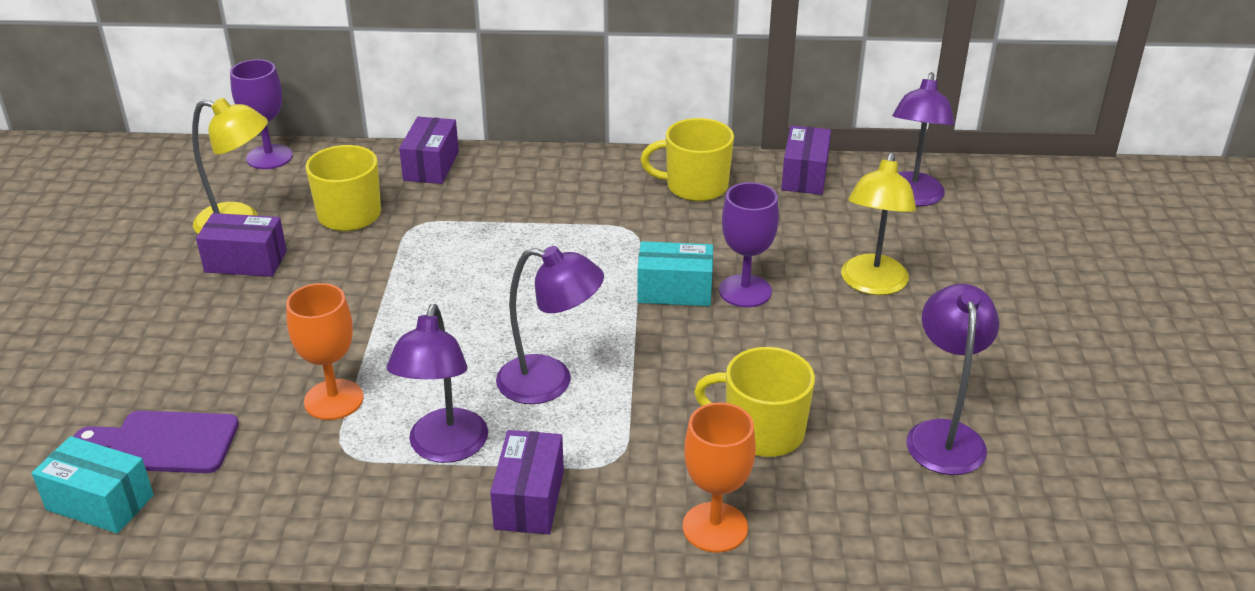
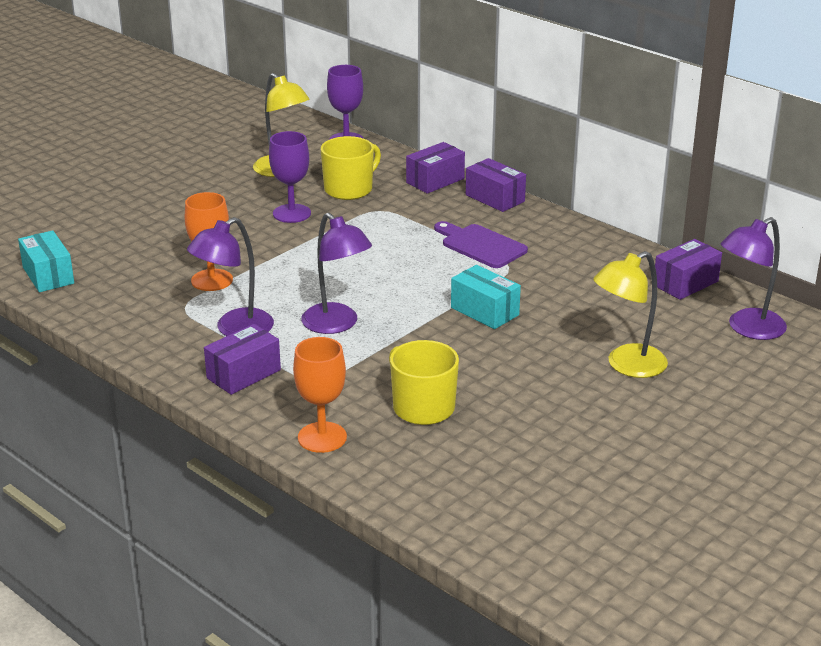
camera: 40 degrees right, 5 degrees down
(165, 443) = (108, 263): purple cutting board -> purple cutting board (480, 245)
(246, 262) = (259, 192): purple box -> purple box (495, 198)
(695, 186) = (593, 259): yellow mug -> none
(745, 291) = (531, 331): purple goblet -> purple goblet (292, 213)
(944, 435) = (536, 466): purple lamp -> none

